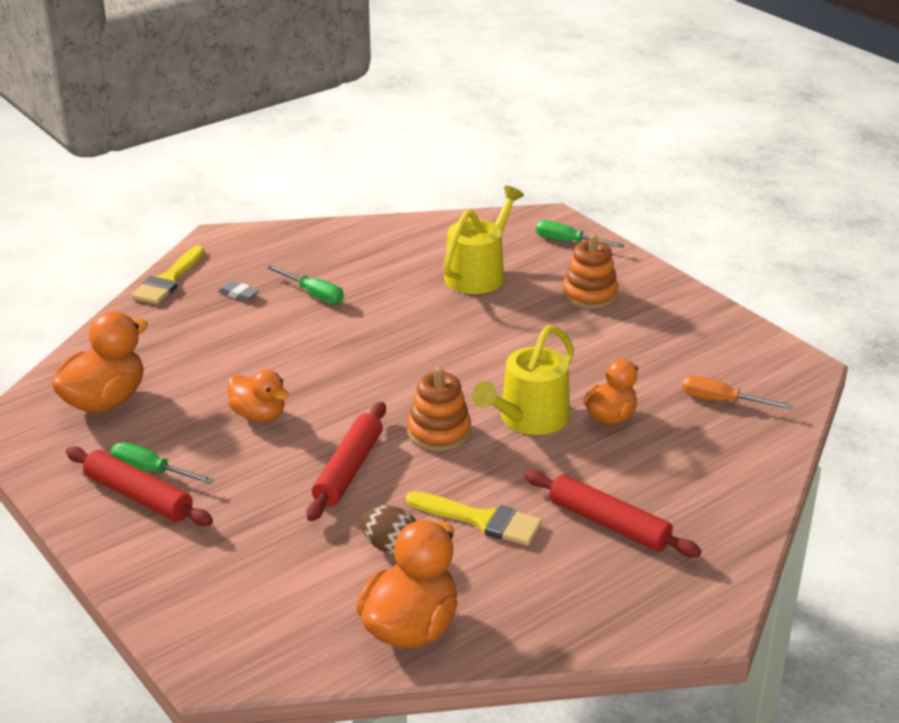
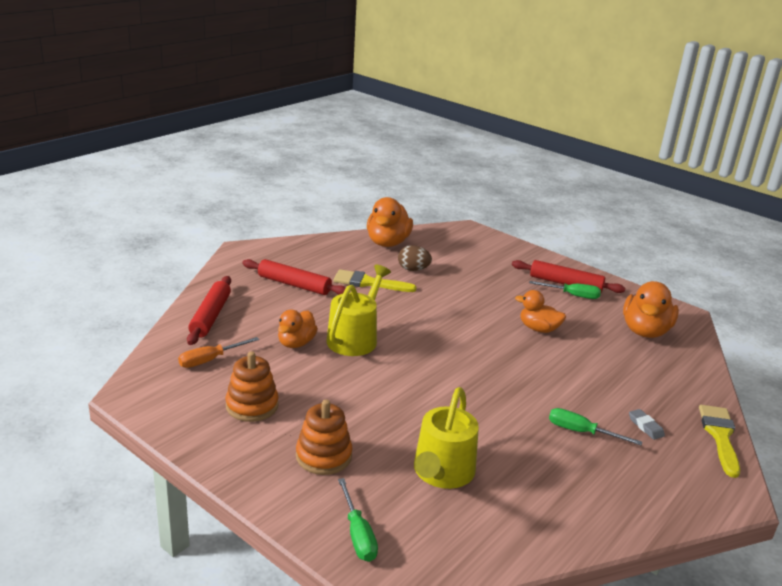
camera: 165 degrees right, 5 degrees down
(238, 294) = (645, 426): grey eraser -> grey eraser turned 45 degrees clockwise
(348, 469) = (459, 302): red rolling pin -> red rolling pin (211, 316)
(439, 432) = (413, 326): orange stacking toy -> orange stacking toy (252, 406)
(568, 242) = (358, 534): green screwdriver -> green screwdriver turned 60 degrees clockwise
(721, 401) = (210, 360): orange screwdriver -> orange screwdriver turned 135 degrees clockwise

